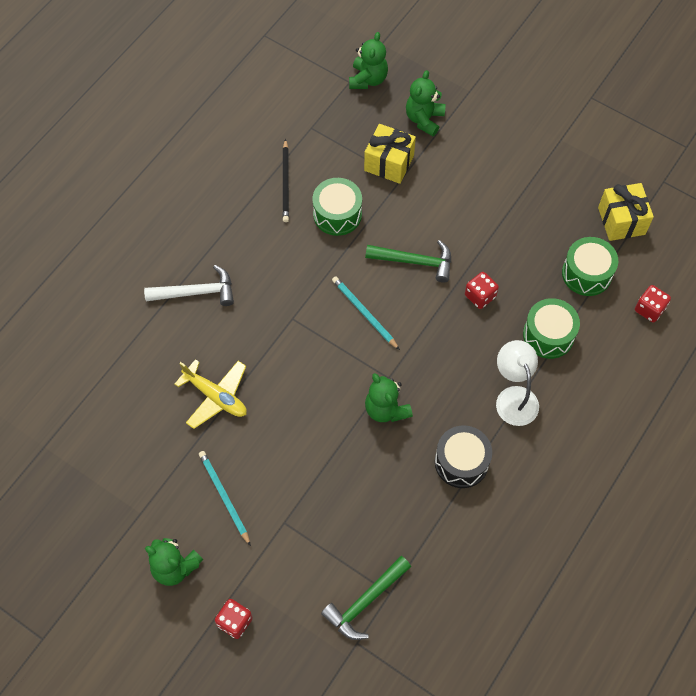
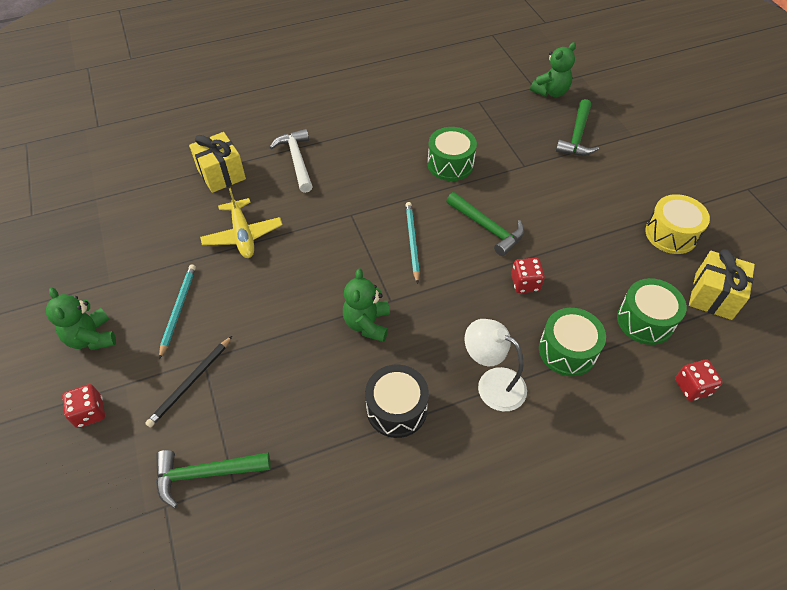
camera: 35 degrees right, 10 degrees down
(196, 292) = (296, 160): white hammer -> white hammer turned 135 degrees counterclockwise
(286, 183) = (428, 125): black pencil -> black pencil (190, 382)
(389, 163) = (522, 151): yellow gift -> yellow gift (221, 174)
(424, 119) = (577, 136): green teddy bear -> green hammer
(514, 397) = (492, 383): white lamp -> white lamp turned 75 degrees counterclockwise
(559, 180) = (671, 234): none -> yellow drum

